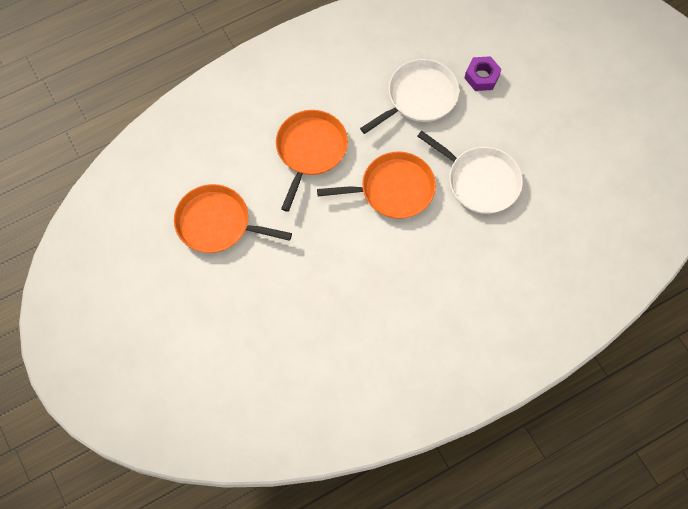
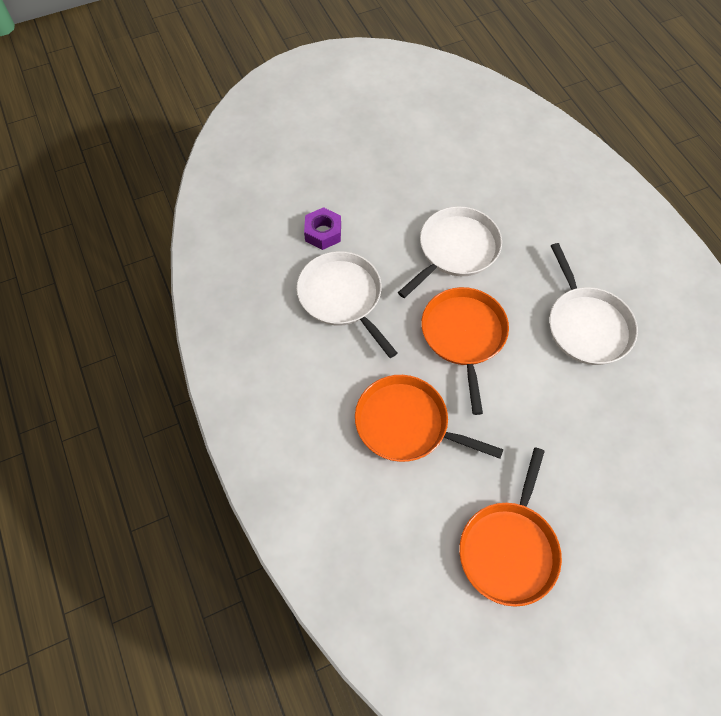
camera: 85 degrees left, 5 degrees down
(415, 287) = (587, 325): none -> white pan

